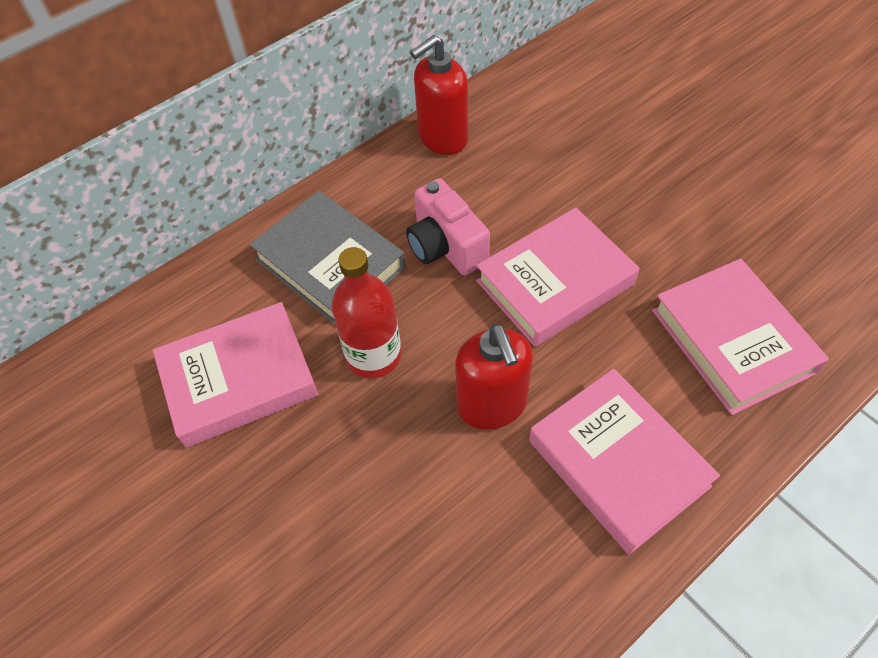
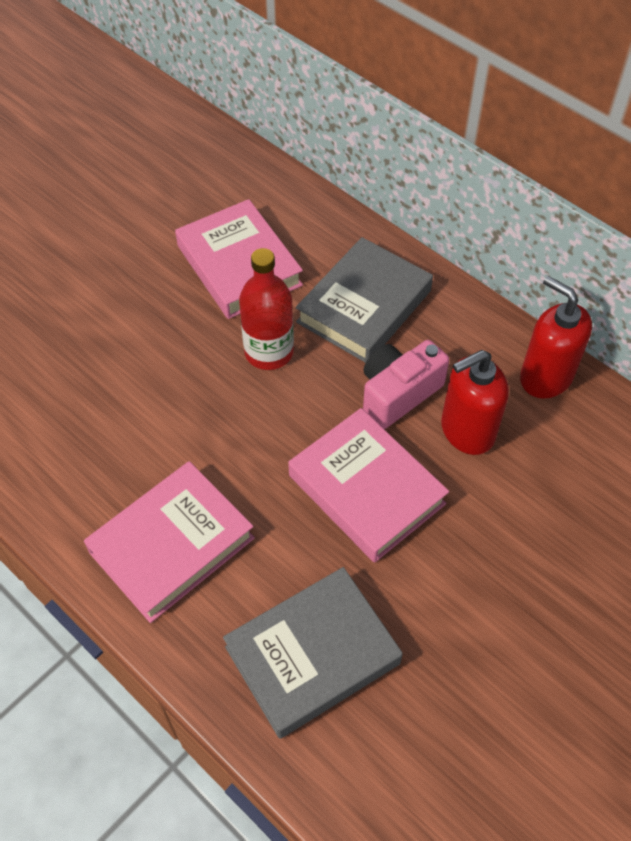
camera: 80 degrees right, 0 degrees up
(492, 405) = (225, 444): red soap dispenser -> red soap dispenser (467, 431)
(732, 341) = (312, 655): pink book -> grey book

